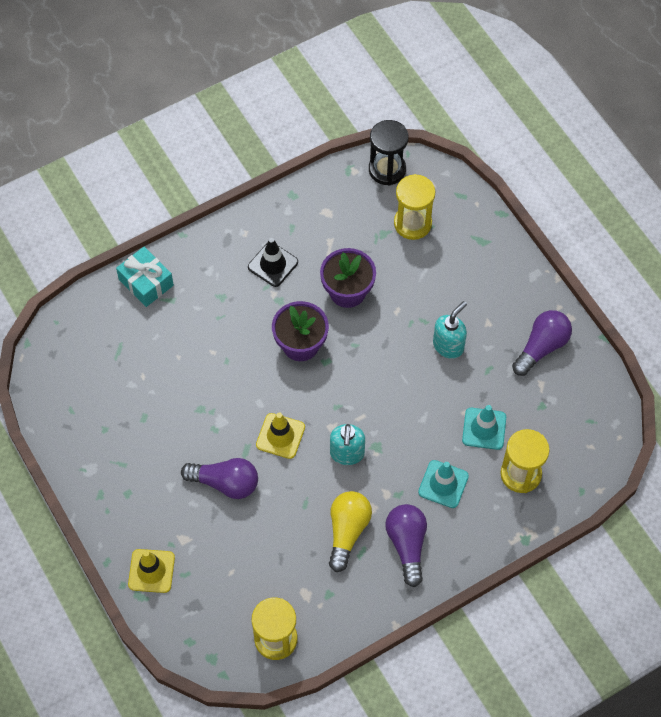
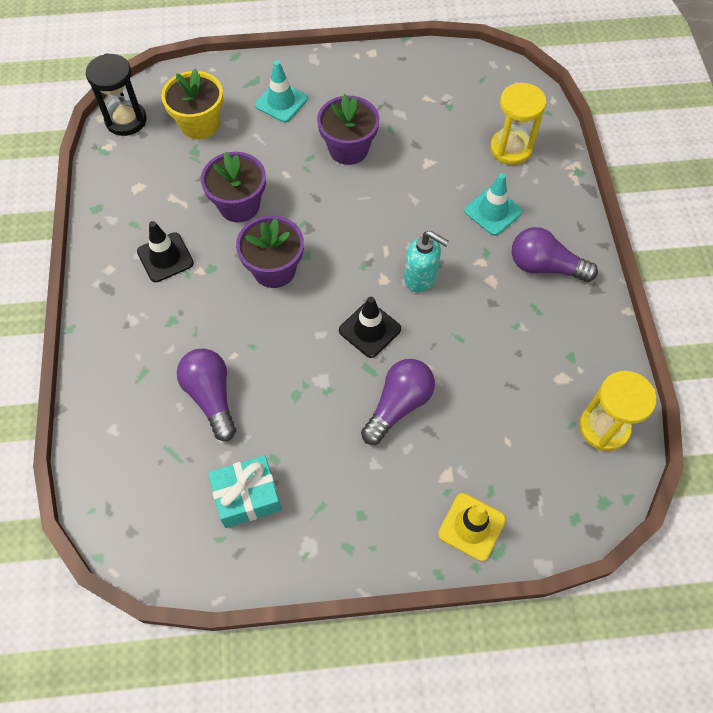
camera: 65 degrees left, 0 degrees up
(146, 282) = (105, 389): turquoise gift -> turquoise gift (247, 496)
(280, 436) = (369, 330): yellow traffic cone -> black traffic cone
(347, 531) = (508, 312): yellow light bulb -> none
(412, 223) = (199, 124): yellow hourglass -> yellow flower pot
(448, 346) = (348, 149): turquoise soap dispenser -> purple flower pot
(484, 429) = (450, 157): turquoise traffic cone -> turquoise traffic cone (281, 102)
(541, 347) = (390, 83): purple light bulb -> purple light bulb (211, 397)

